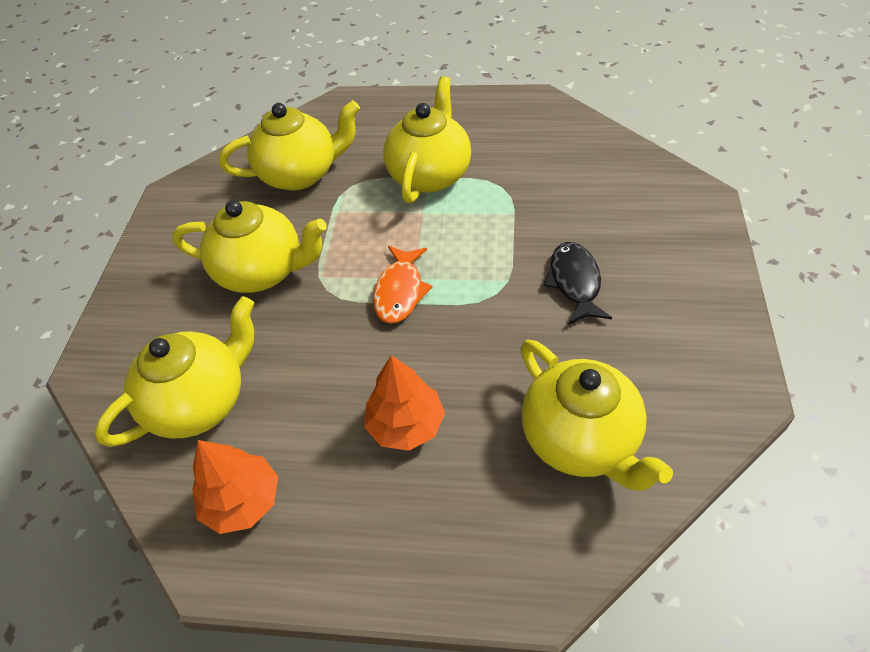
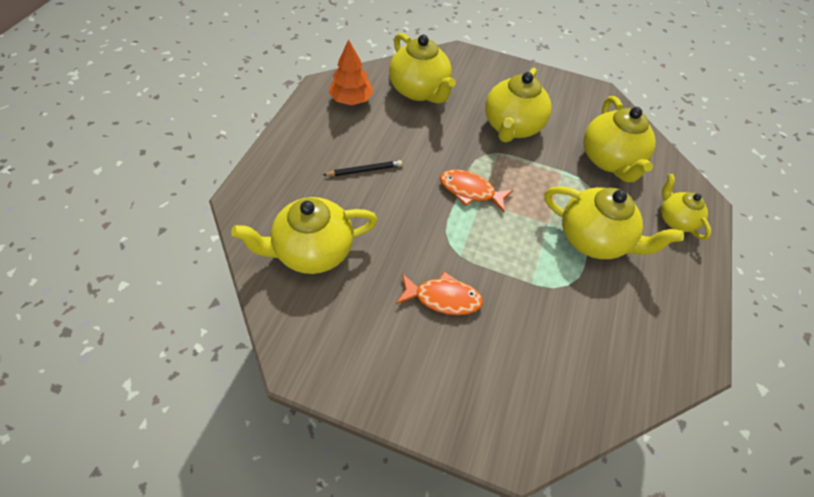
camera: 95 degrees right, 5 degrees up
(376, 120) = (675, 219): none -> yellow teapot
(406, 425) = (364, 170): orange tree -> black pencil
(575, 282) = (443, 298): black fish -> orange fish

